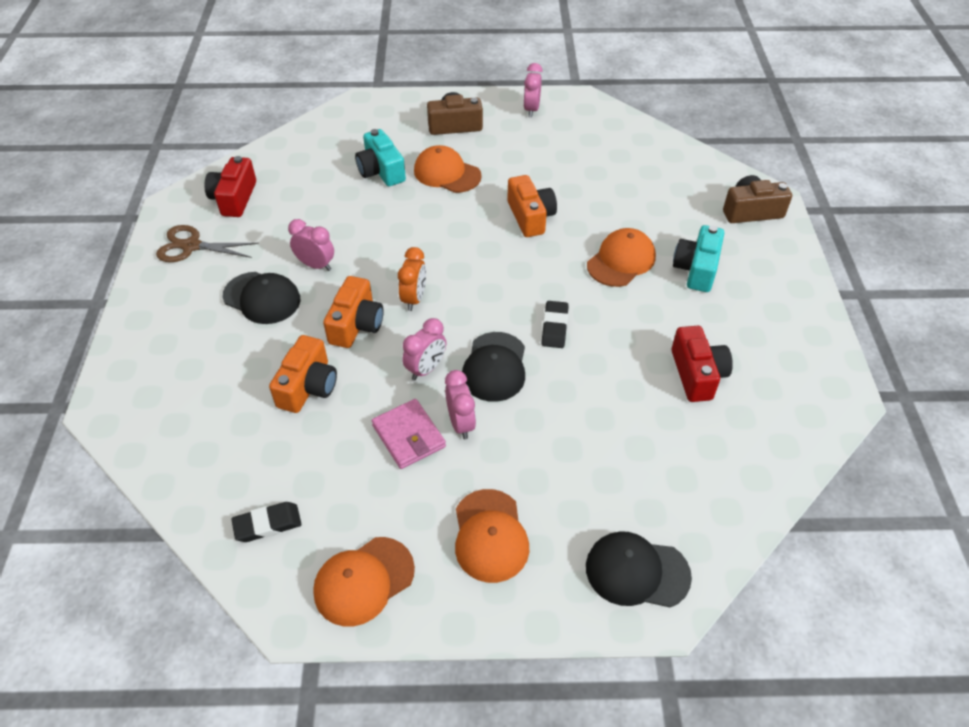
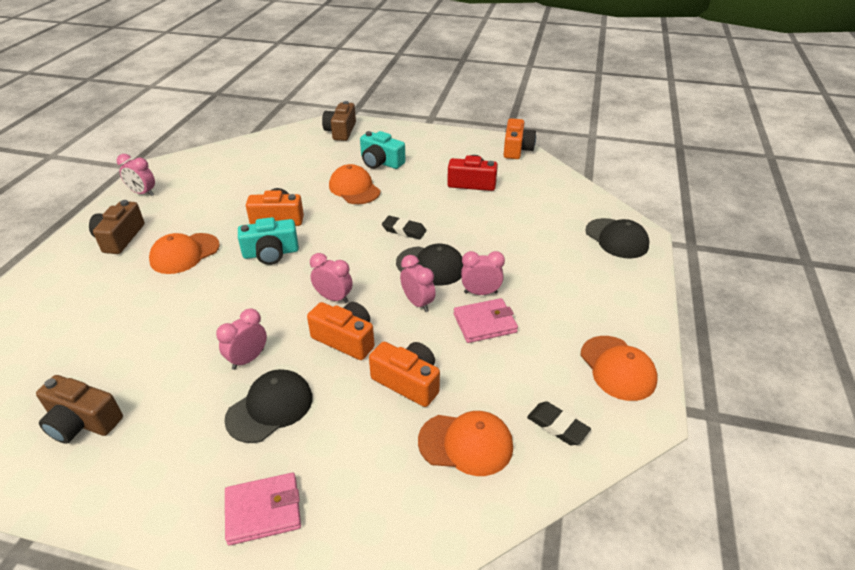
camera: 75 degrees left, 10 degrees down
(160, 327) = (263, 511): none -> pink wallet
(191, 246) = (138, 472): brown scissors -> none
(234, 198) = (82, 422): red camera -> brown camera
(267, 524) = (557, 426): black eraser -> black eraser turned 45 degrees counterclockwise
(381, 171) = (142, 295): turquoise camera -> turquoise camera (271, 253)
(414, 299) = (334, 298): orange clock -> pink clock
(490, 535) = (584, 295): orange cap -> orange cap (466, 444)
(637, 571) = (616, 238): black cap -> black cap turned 60 degrees counterclockwise
(828, 413) = (516, 149): none -> orange camera

